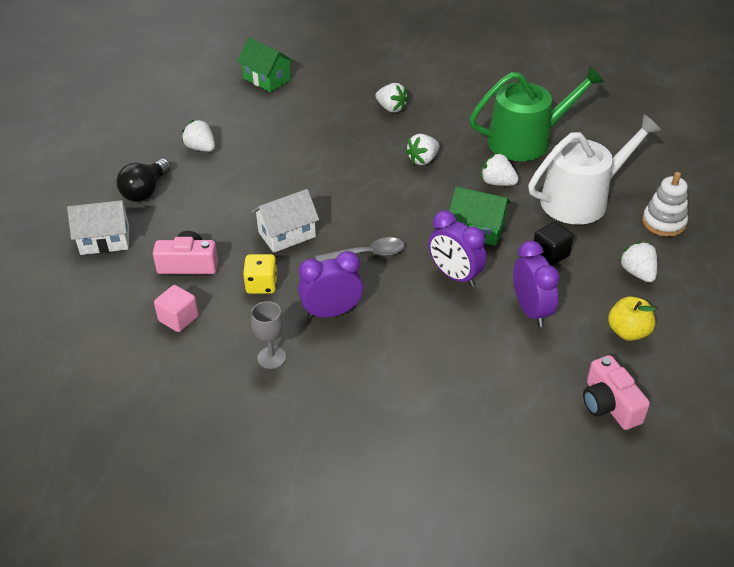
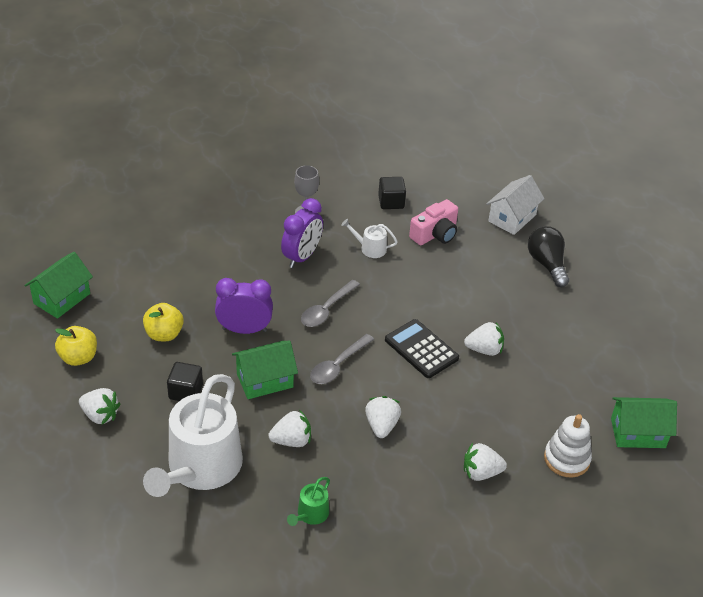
camera: 135 degrees right, 0 degrees up
(178, 319) = (391, 202): pink cube -> black cube
(201, 148) = (570, 322): white strawberry -> white strawberry (484, 350)
(262, 285) = (370, 248): yellow dice -> white watering can
(287, 234) = (401, 291): white house -> none
(331, 188) = (421, 349): none -> black calculator
(408, 210) = (338, 365): none -> grey spoon
(527, 140) = (310, 514): green watering can -> green watering can, size x0.42
(531, 311) = (164, 334): purple clock -> yellow apple
(609, 404) = (62, 298): pink camera -> green house
(663, 222) = (106, 486): white stacking toy -> white stacking toy (566, 459)

